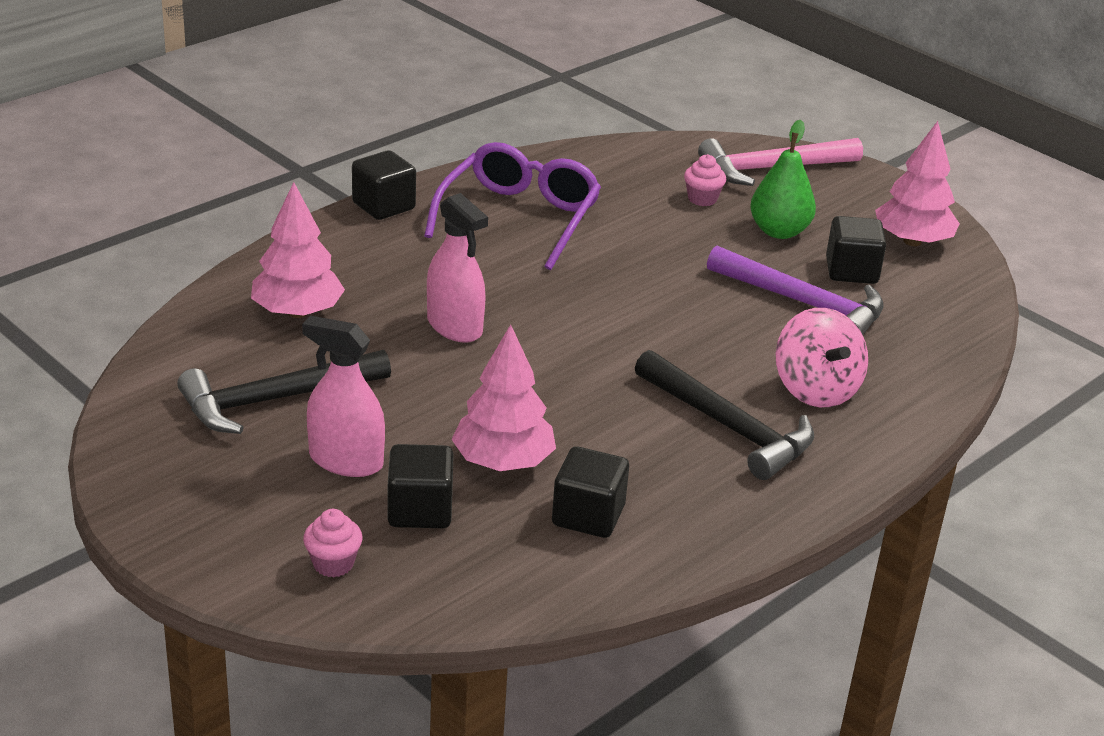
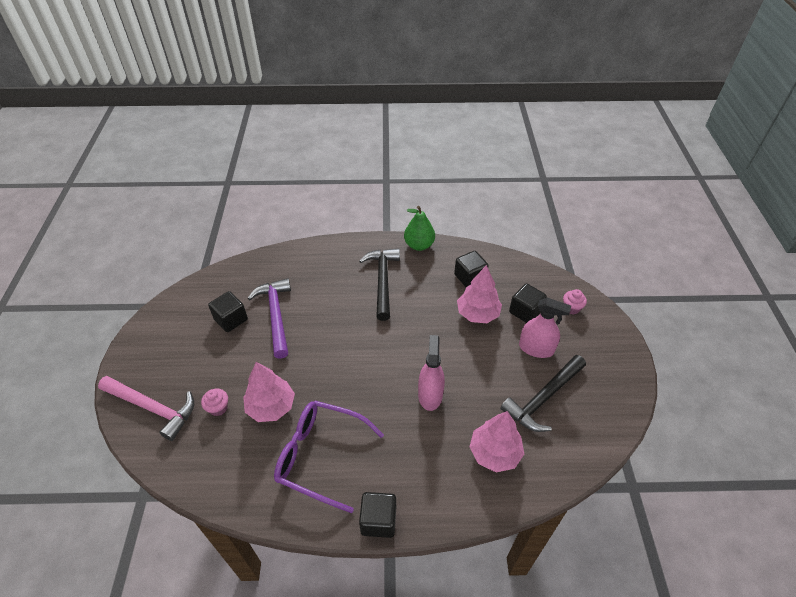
camera: 135 degrees left, 15 degrees up
(275, 400) = (543, 398): black hammer -> black hammer turned 120 degrees clockwise
(346, 461) = (536, 348): pink spray bottle -> pink spray bottle turned 45 degrees counterclockwise
(519, 218) = (320, 456): purple glasses -> purple glasses turned 45 degrees clockwise
(779, 231) = (221, 361): green pear -> green pear (419, 245)
(815, 389) = (332, 277): pink spinning top -> none
(912, 241) = (180, 319): pink tree -> pink tree (271, 406)

